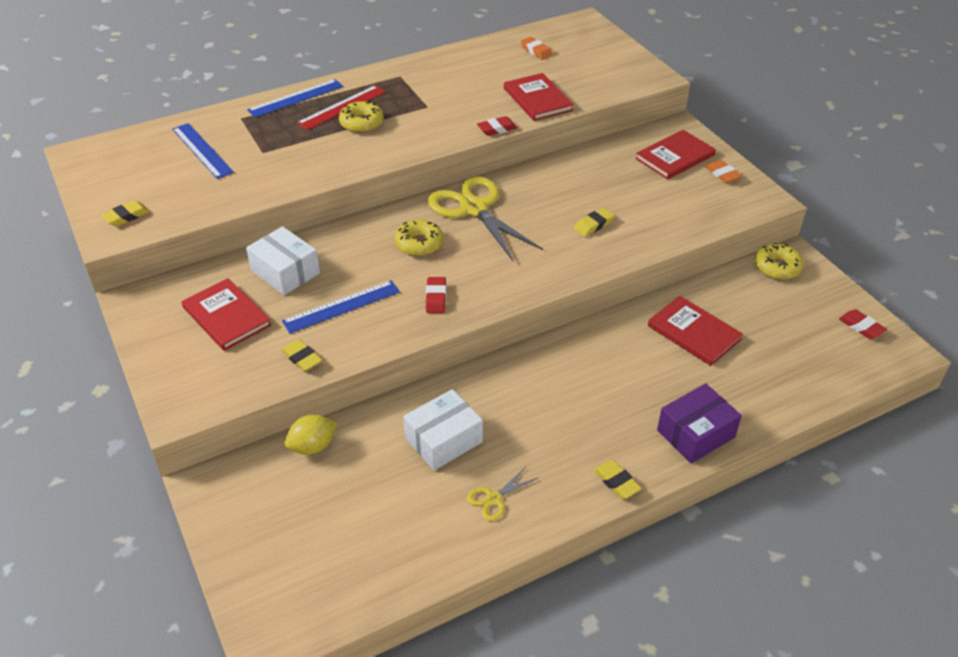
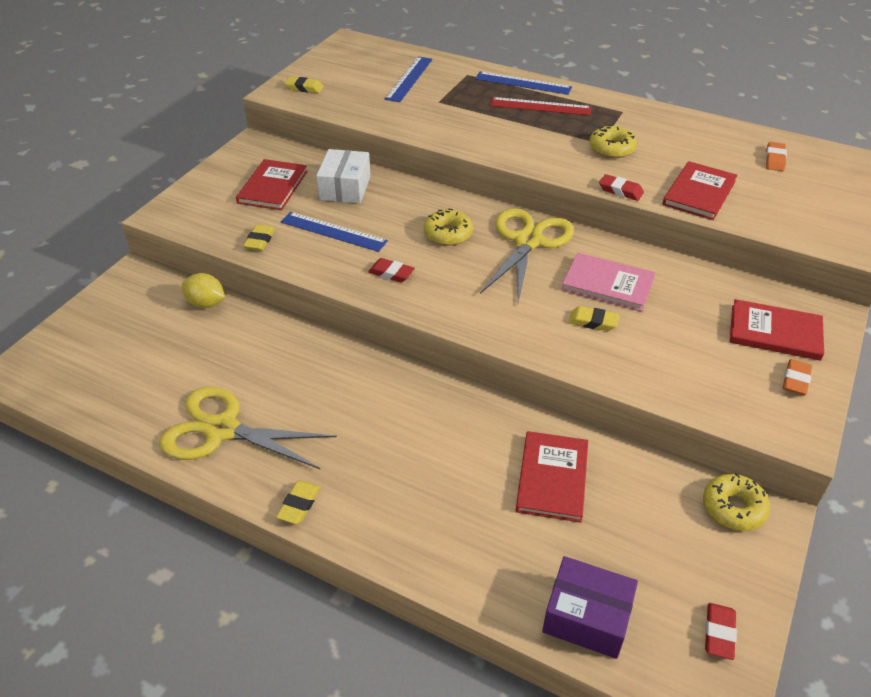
camera: 55 degrees right, 0 degrees up
(361, 123) = (532, 124): yellow donut -> yellow donut (612, 148)
(436, 298) = (391, 273): red eraser -> red eraser turned 60 degrees clockwise
(443, 440) = (265, 369): white box -> none
(494, 499) = (222, 430): yellow scissors -> yellow scissors, size x2.26
(561, 197) = (607, 284): none -> pink book
(696, 434) = (408, 540): purple box -> purple box (586, 617)

